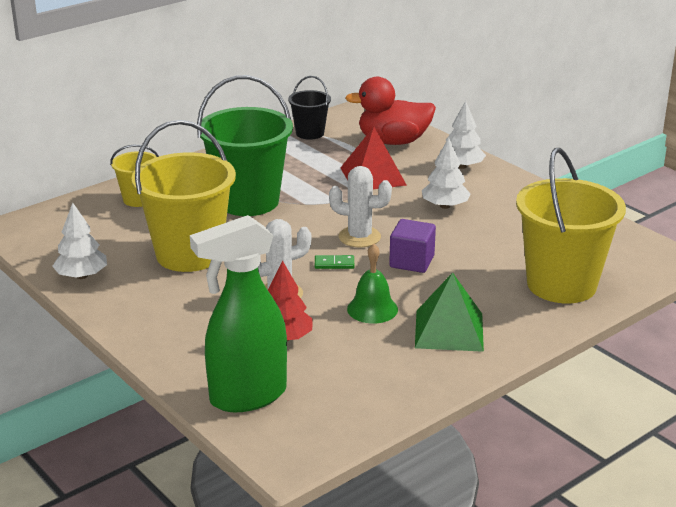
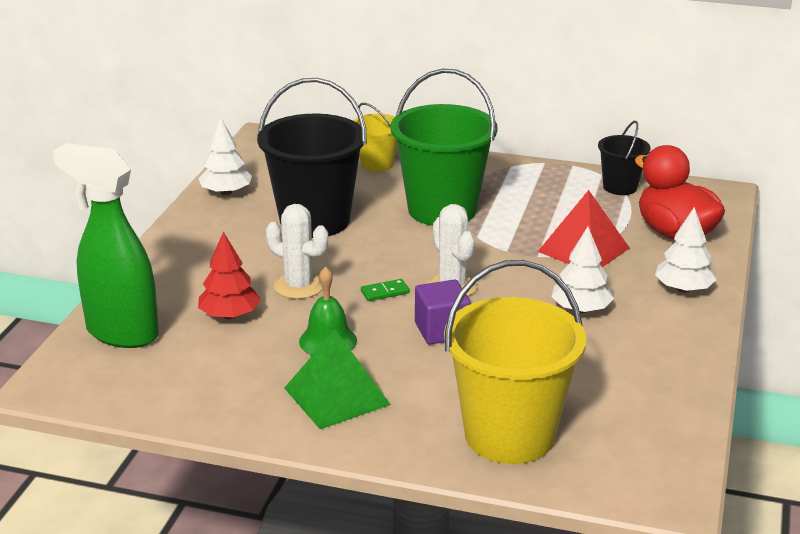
camera: 55 degrees right, 0 degrees up
(189, 254) = (314, 221): yellow bucket -> black bucket
(334, 264) = (385, 292): green domino -> green domino turned 75 degrees counterclockwise

